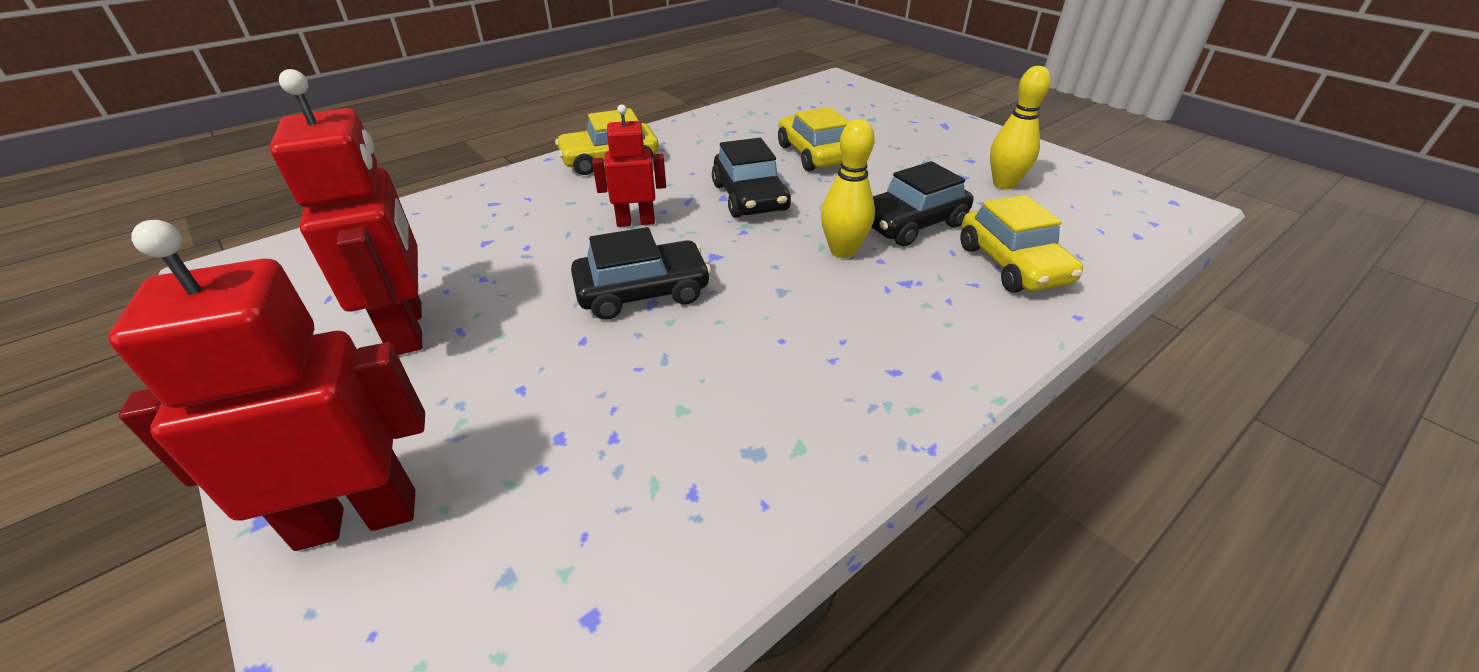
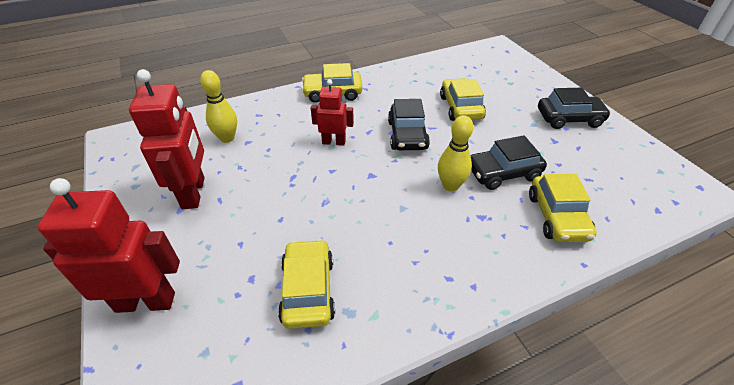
camera: 15 degrees right, 5 degrees up
(643, 292) = (322, 193): black car -> black car (569, 118)
(670, 434) = (308, 290): none -> yellow car
(1004, 184) = (580, 152): yellow bowling pin -> yellow bowling pin (227, 138)

